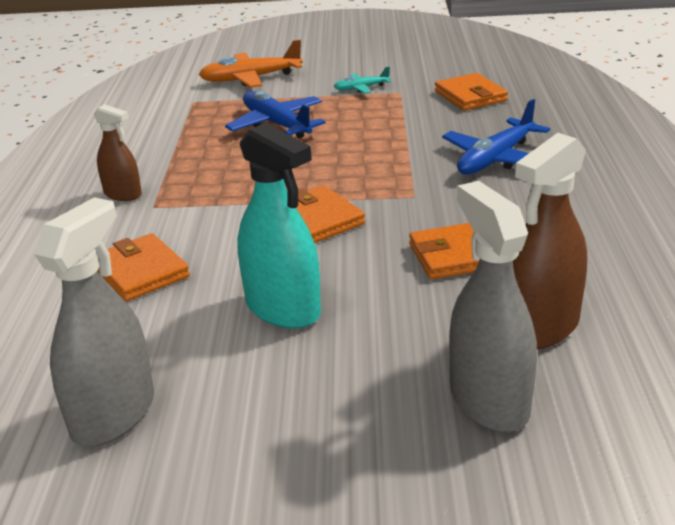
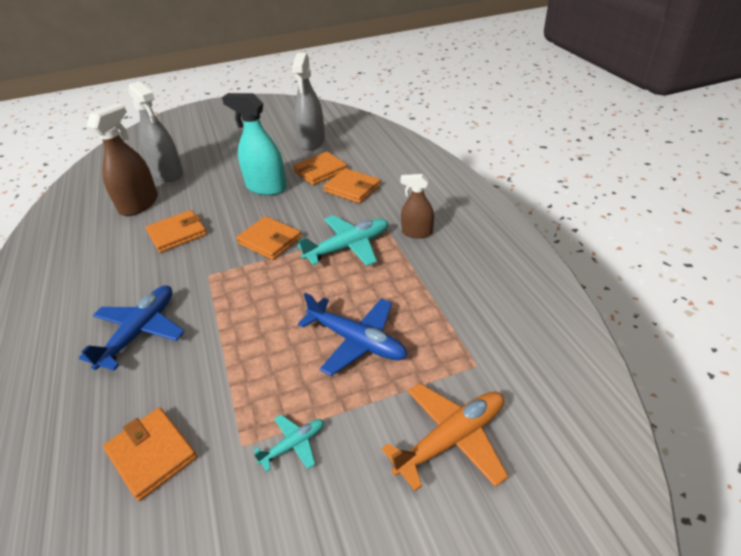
camera: 160 degrees right, 10 degrees up
(162, 321) = (320, 171): none -> orange wallet
(221, 194) = (348, 247): none -> turquoise plane

